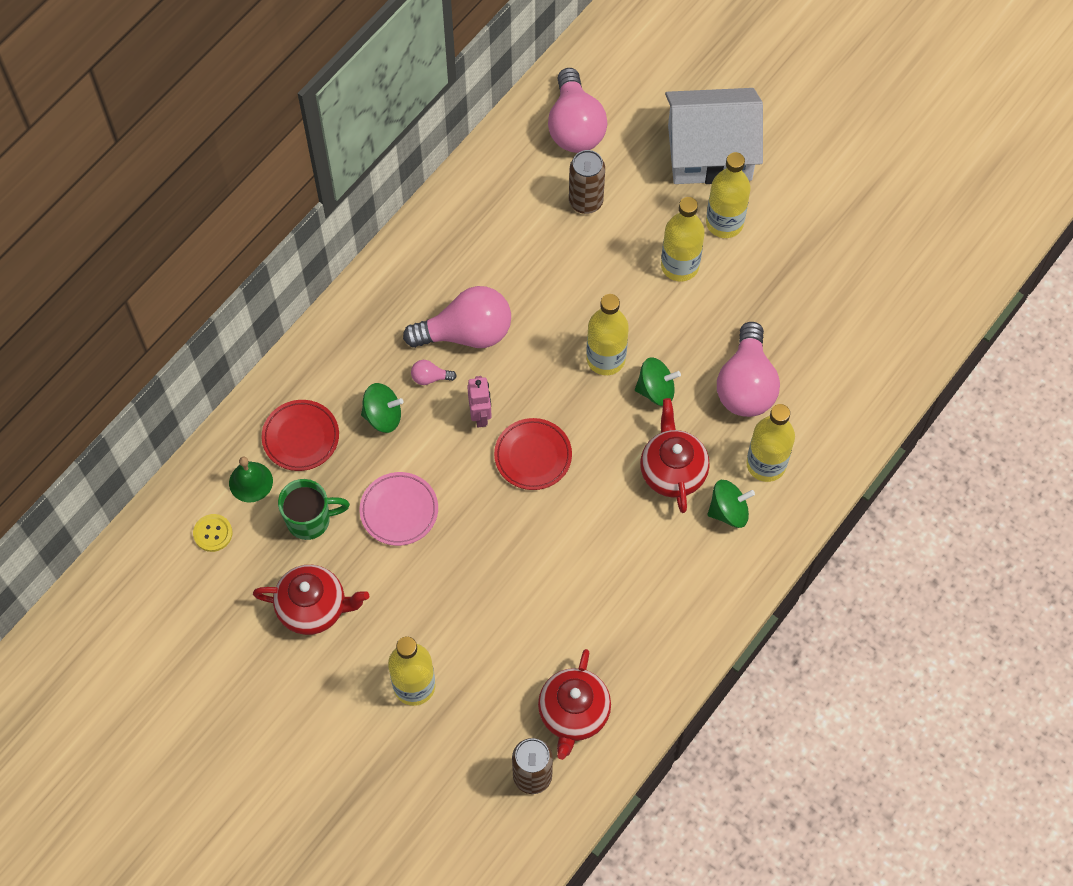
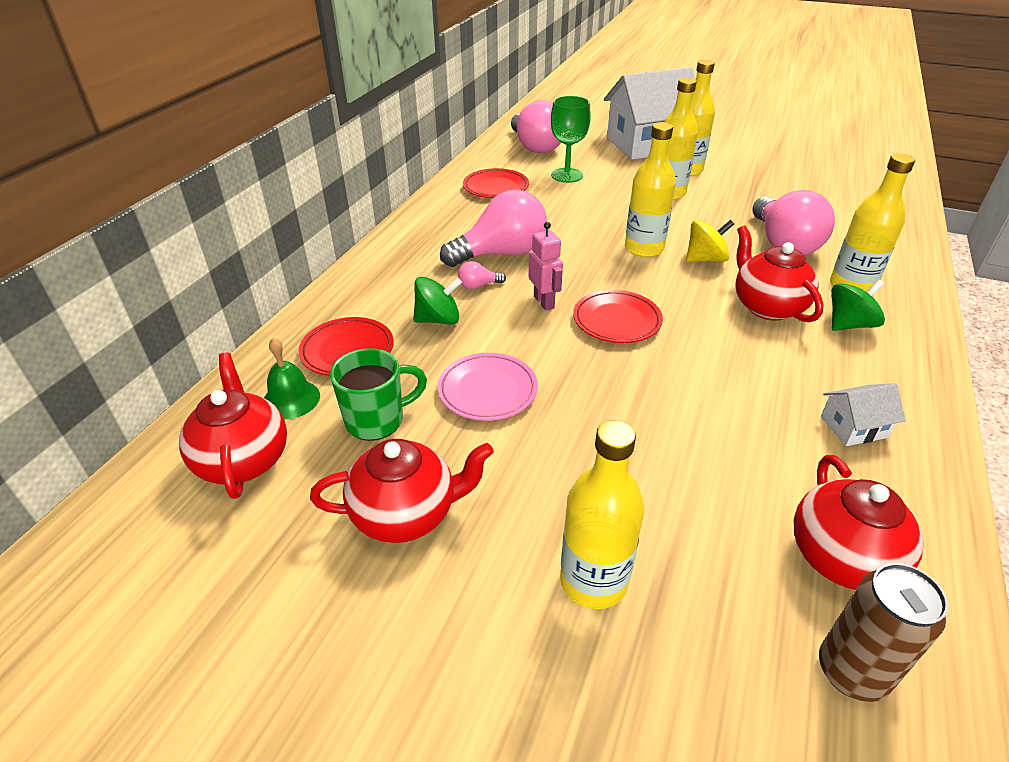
camera: 15 degrees left, 25 degrees down
(213, 533) = (243, 459): yellow button -> red teapot
(499, 209) = (496, 188): none -> red plate
(585, 202) = (567, 175): brown can -> green goblet
(654, 616) = (853, 427): none -> white house
(656, 390) = (705, 259): green spinning top -> yellow spinning top

